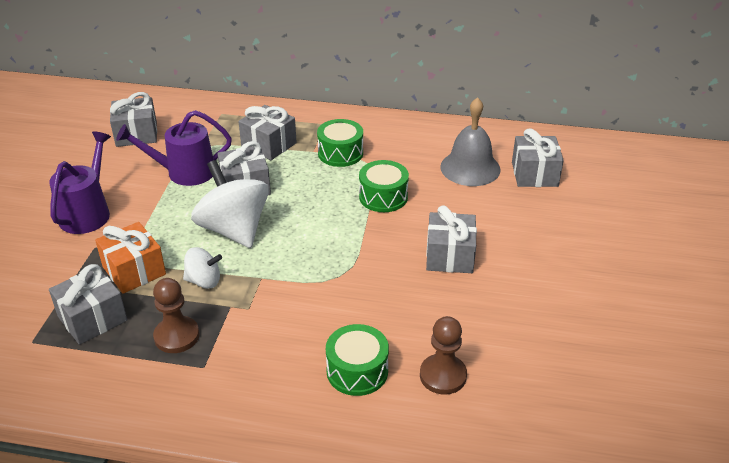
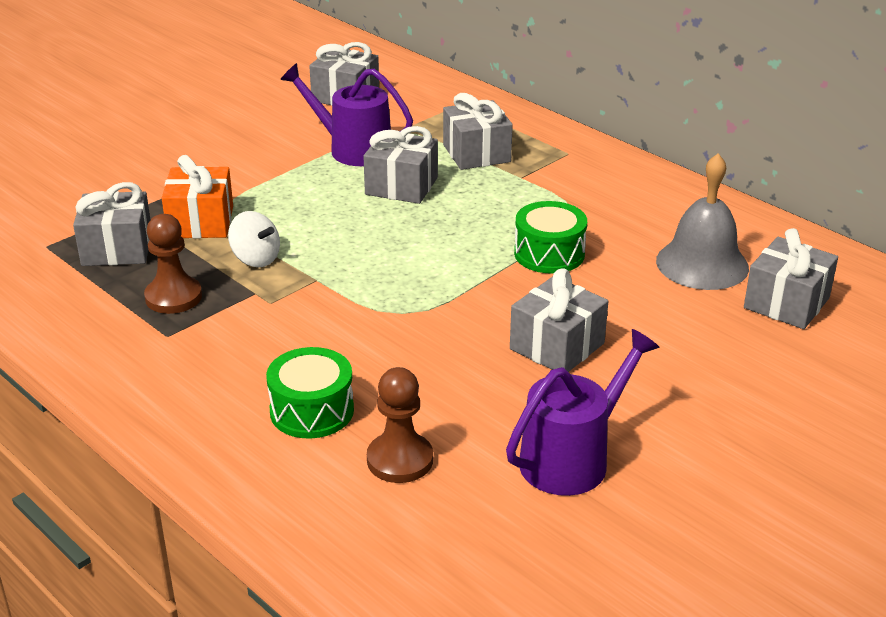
camera: 35 degrees right, 5 degrees down
(88, 213) = (216, 153): purple watering can -> purple watering can (572, 459)
(234, 230) = (341, 223): white spinning top -> none
(340, 153) = (551, 190): green drum -> none

